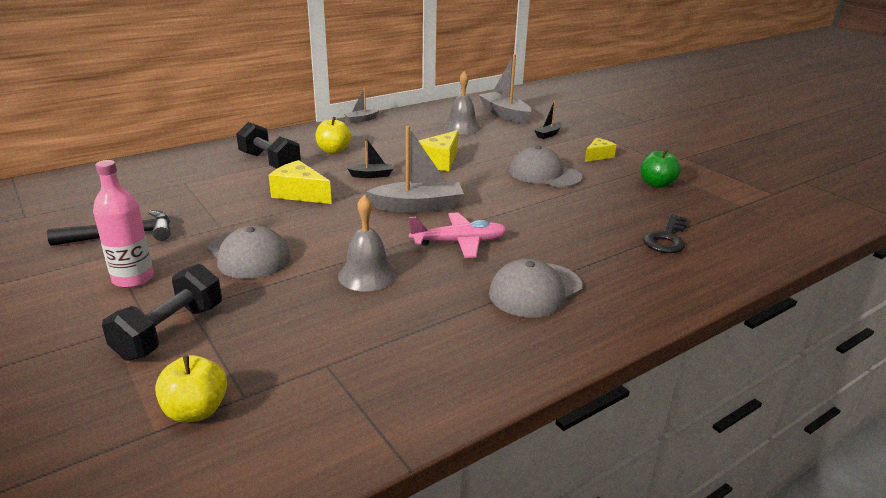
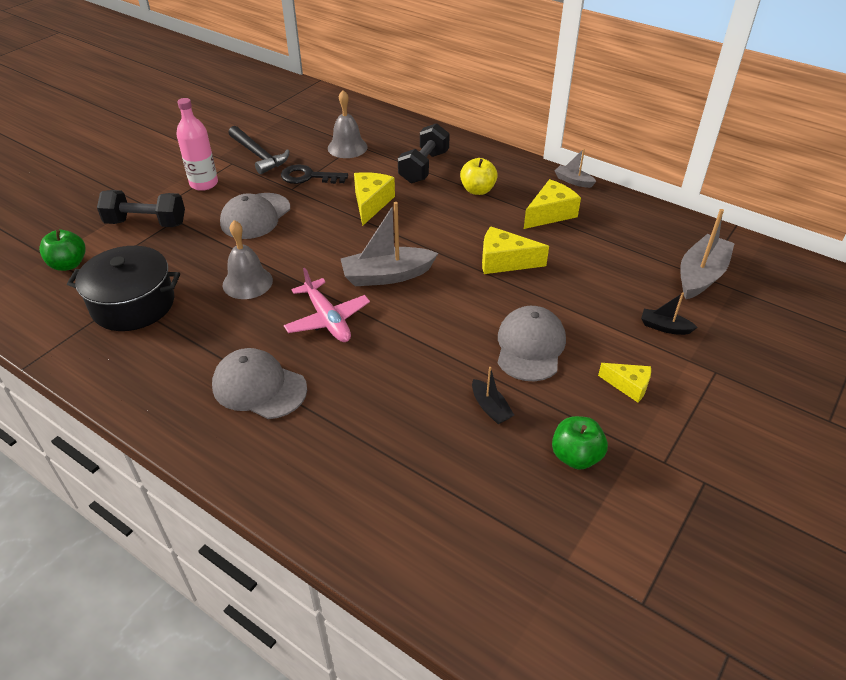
camera: 70 degrees right, 15 degrees up
(196, 411) = (68, 264): yellow apple -> green apple
(342, 357) = (133, 304): none -> black pot
(372, 175) = (437, 229): black boat -> black boat (490, 407)
(395, 135) = (550, 214): none -> yellow cheese
(418, 206) = (387, 275): grey boat -> grey boat turned 105 degrees clockwise
(462, 127) = (619, 252): grey bell -> grey bell (347, 147)
(666, 238) = (416, 478): black key -> black key (308, 177)

